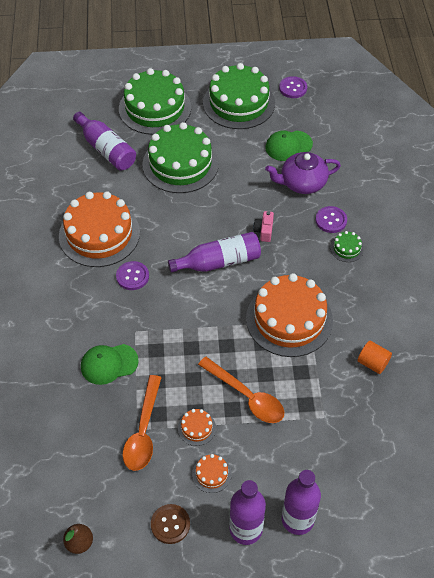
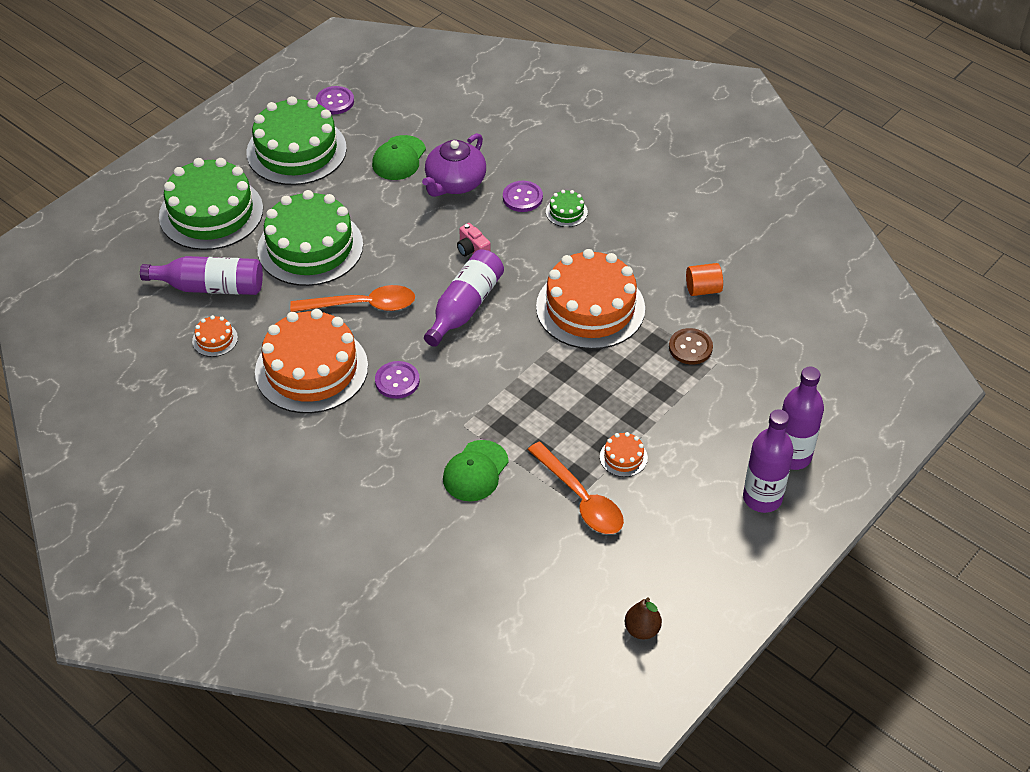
camera: 45 degrees left, 5 degrees down
(170, 524) = (698, 548): brown button -> brown button (690, 347)
(211, 474) = (682, 481): orange cake -> orange cake (215, 339)
(247, 396) = (633, 398): orange spoon -> orange spoon (363, 305)

